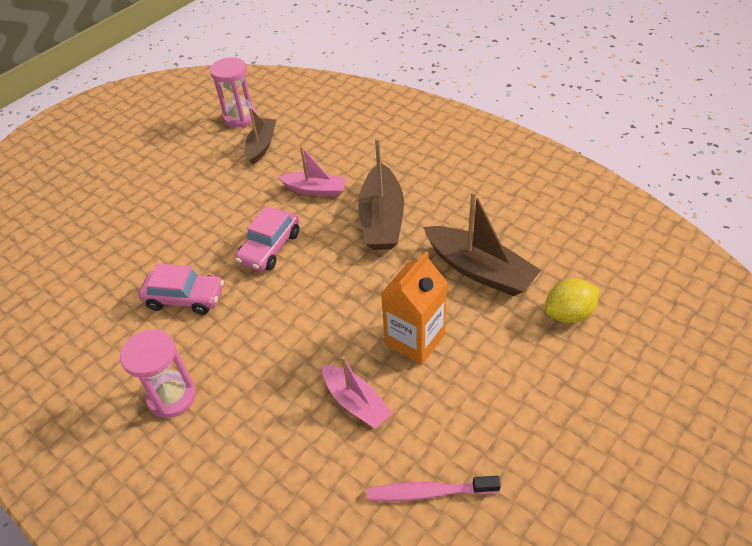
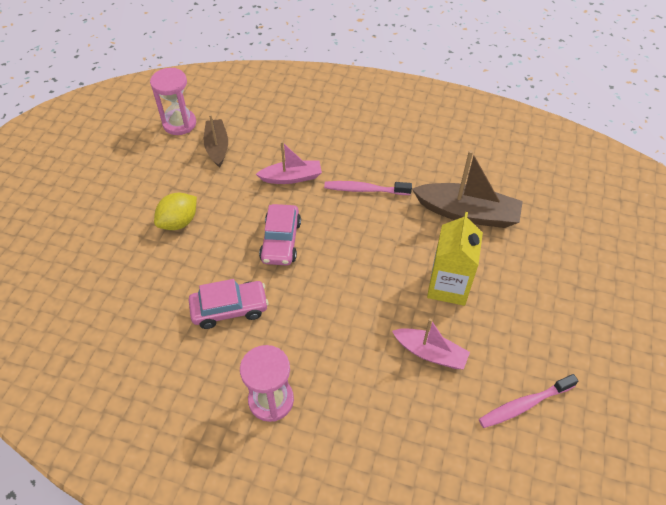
camera: 25 degrees left, 5 degrees up
(382, 219) = (364, 190): brown boat -> pink toothbrush
(415, 339) = (448, 286): orange carton -> yellow carton
(568, 314) = (552, 230): yellow lemon -> yellow lemon (179, 222)

